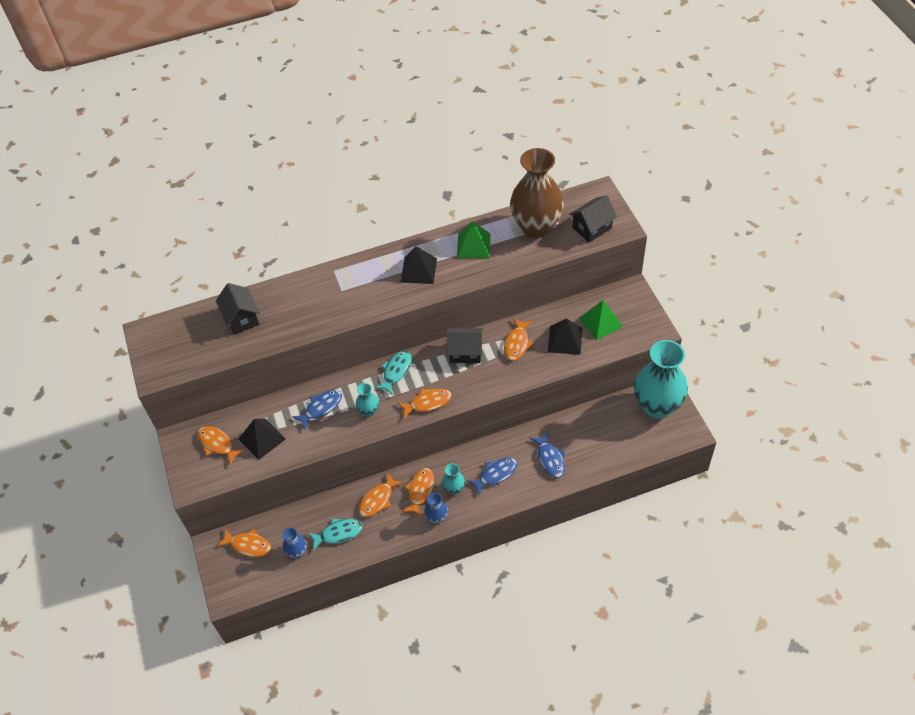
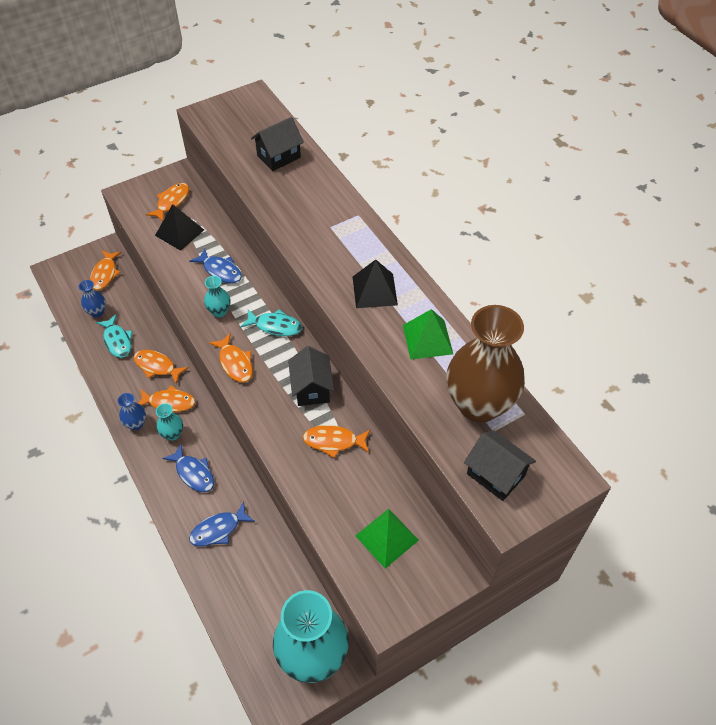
camera: 75 degrees right, 0 degrees up
(565, 340) = (348, 496): black pyramid -> none

